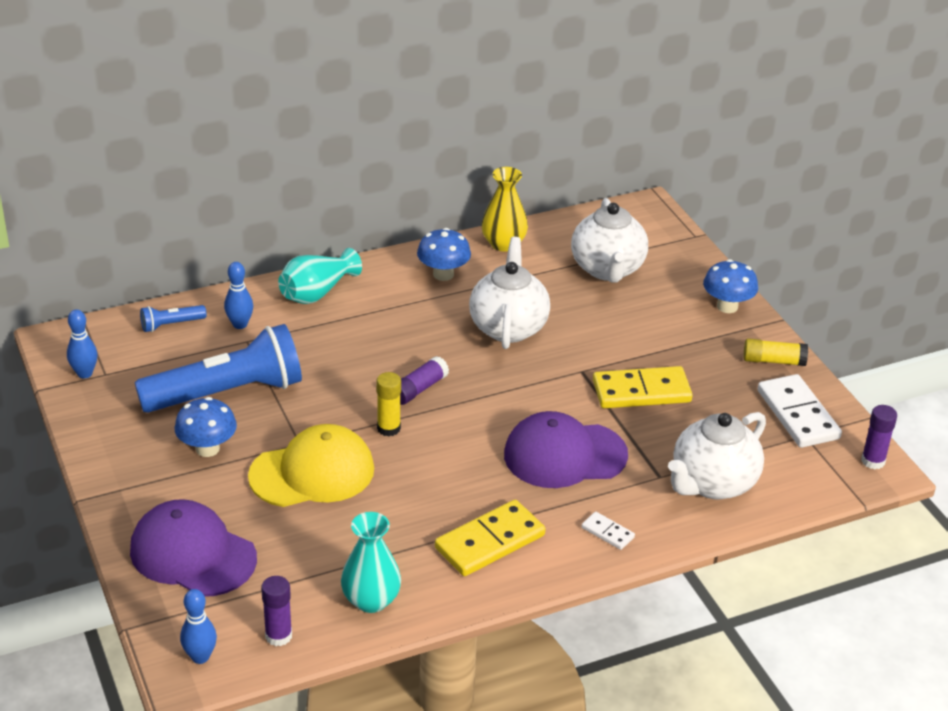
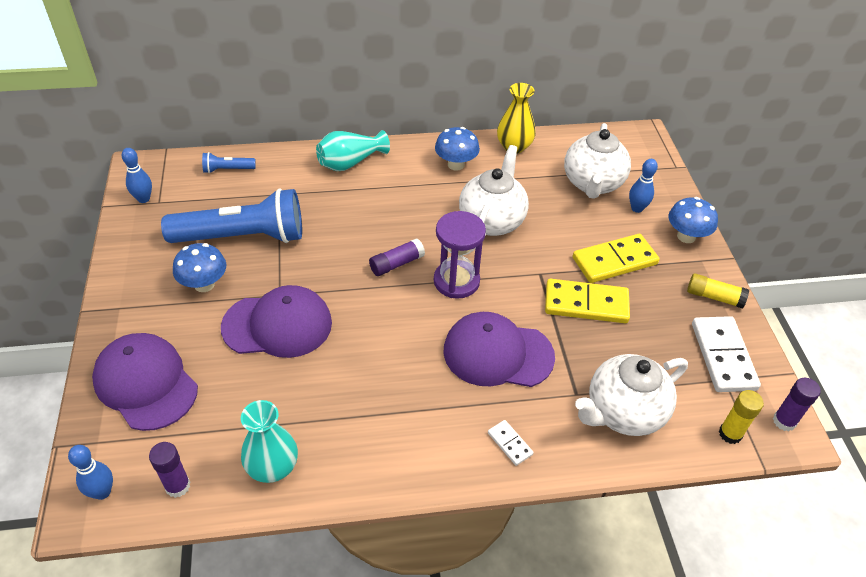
camera: 15 degrees right, 10 degrees up
(240, 324) = (279, 179): blue bowling pin -> blue bowling pin (637, 208)
(312, 472) = (277, 325): yellow cap -> purple cap
(388, 428) = (357, 296): yellow glue stick -> yellow glue stick (730, 434)
(489, 541) = (400, 429): yellow domino -> yellow domino (614, 261)
(493, 394) = (456, 281): none -> purple hourglass

